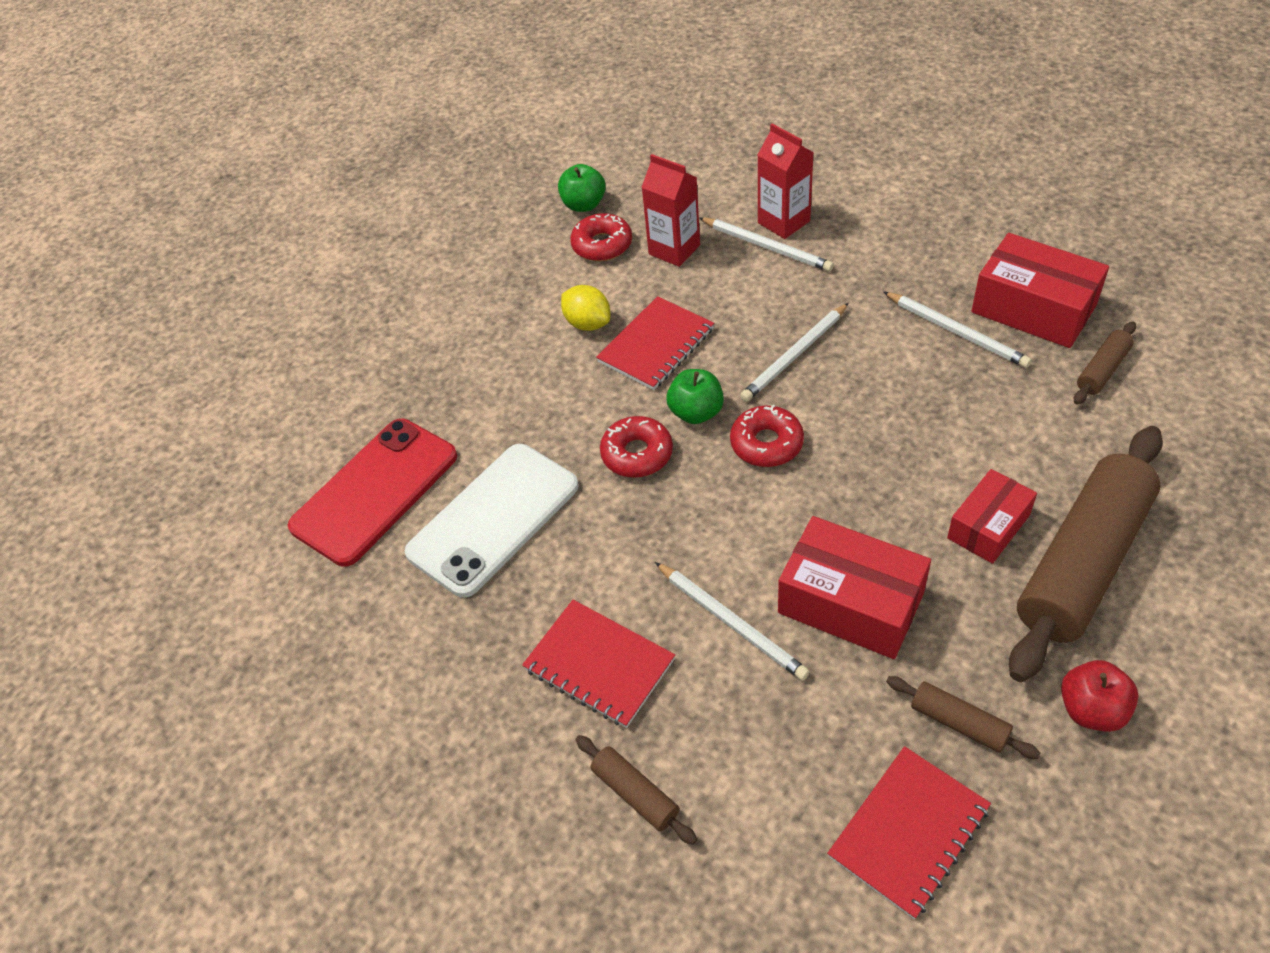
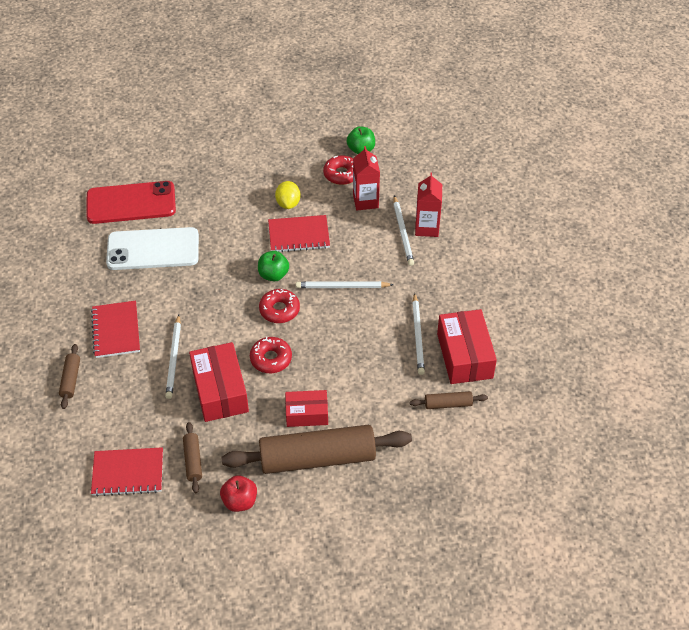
camera: 40 degrees right, 0 degrees up
(637, 454) = (231, 271): red donut -> red donut (271, 359)

